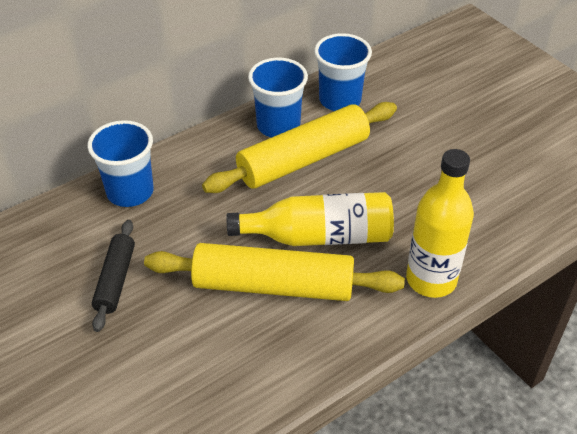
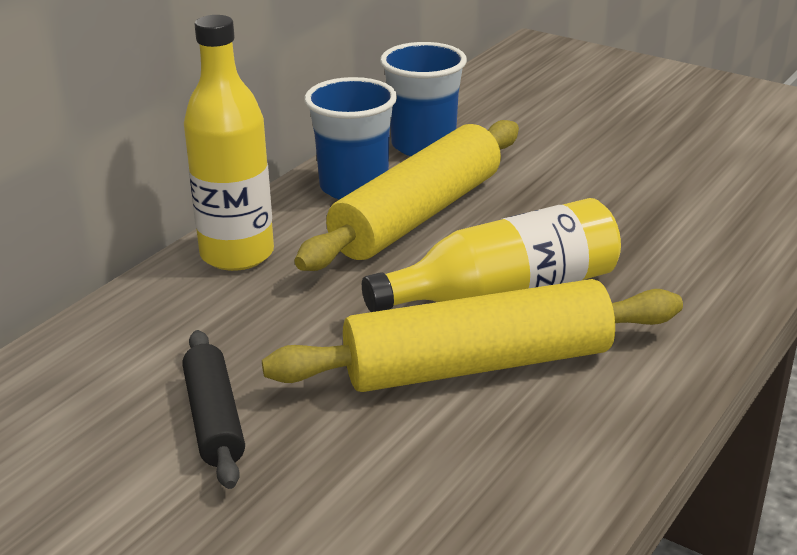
camera: 20 degrees left, 15 degrees down
(130, 192) = (169, 306): blue cup -> none
(431, 280) = (700, 304): yellow bottle -> yellow bottle (237, 254)

